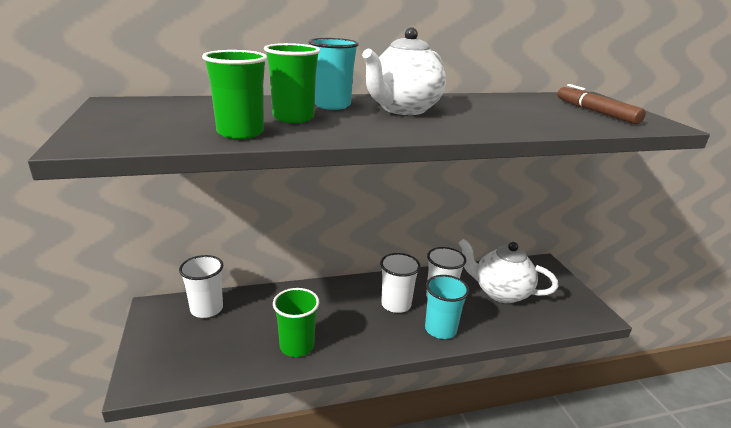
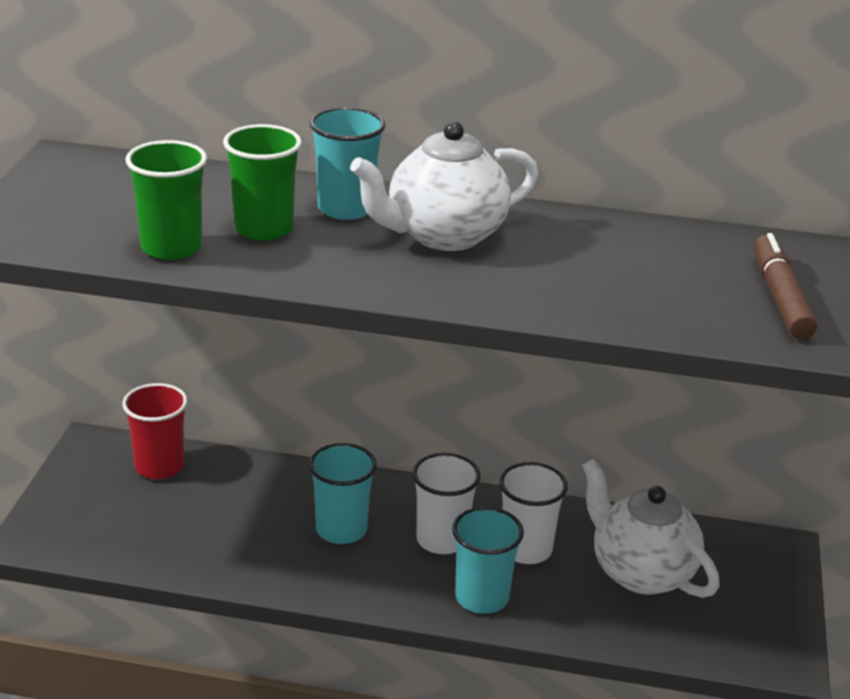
camera: 25 degrees right, 5 degrees up
(206, 309) = (159, 466): white cup -> red cup
(297, 346) = (250, 555): green cup -> none
(339, 315) = (341, 530): none -> turquoise cup

